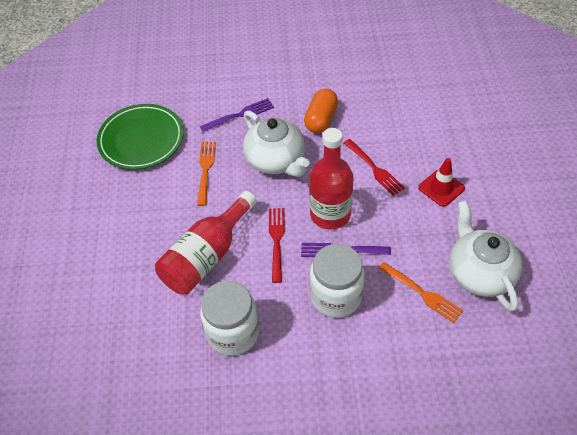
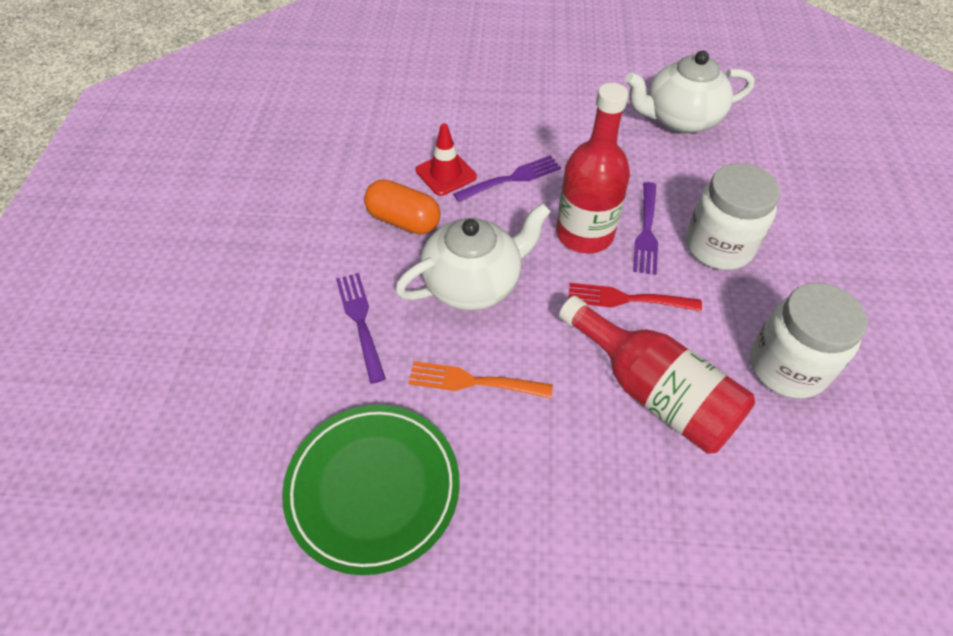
camera: 85 degrees left, 0 degrees up
(374, 168) = (511, 179): red fork -> purple fork
(421, 293) = (709, 169): orange fork -> none
(441, 188) = (554, 125): red traffic cone -> red traffic cone (446, 174)

